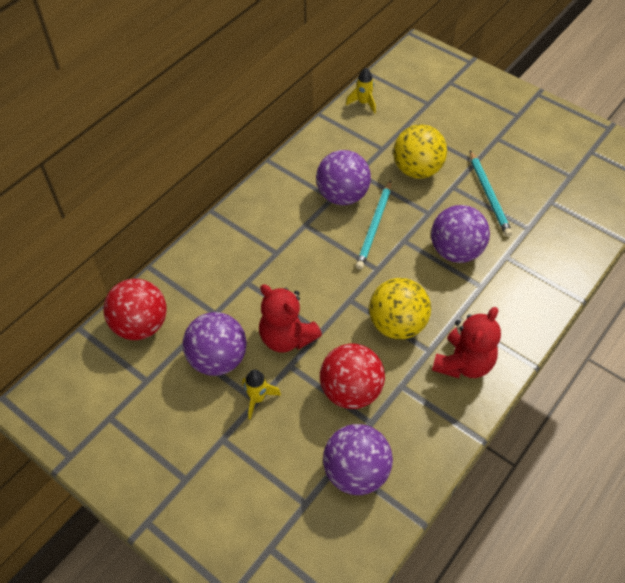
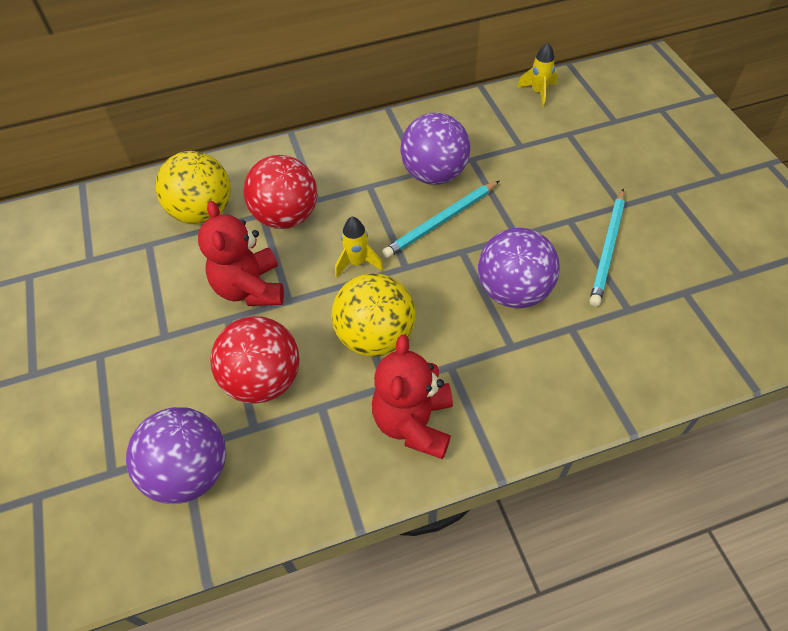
camera: 35 degrees right, 0 degrees up
(141, 325) = (132, 206): red ball -> red ball (286, 217)
(218, 359) = (167, 274): purple ball -> none
(257, 398) = (167, 334): yellow rocket -> yellow rocket (357, 262)
(417, 170) = (542, 184): yellow ball -> yellow ball (203, 212)
(463, 363) = (414, 423): red teddy bear -> red teddy bear turned 120 degrees clockwise

